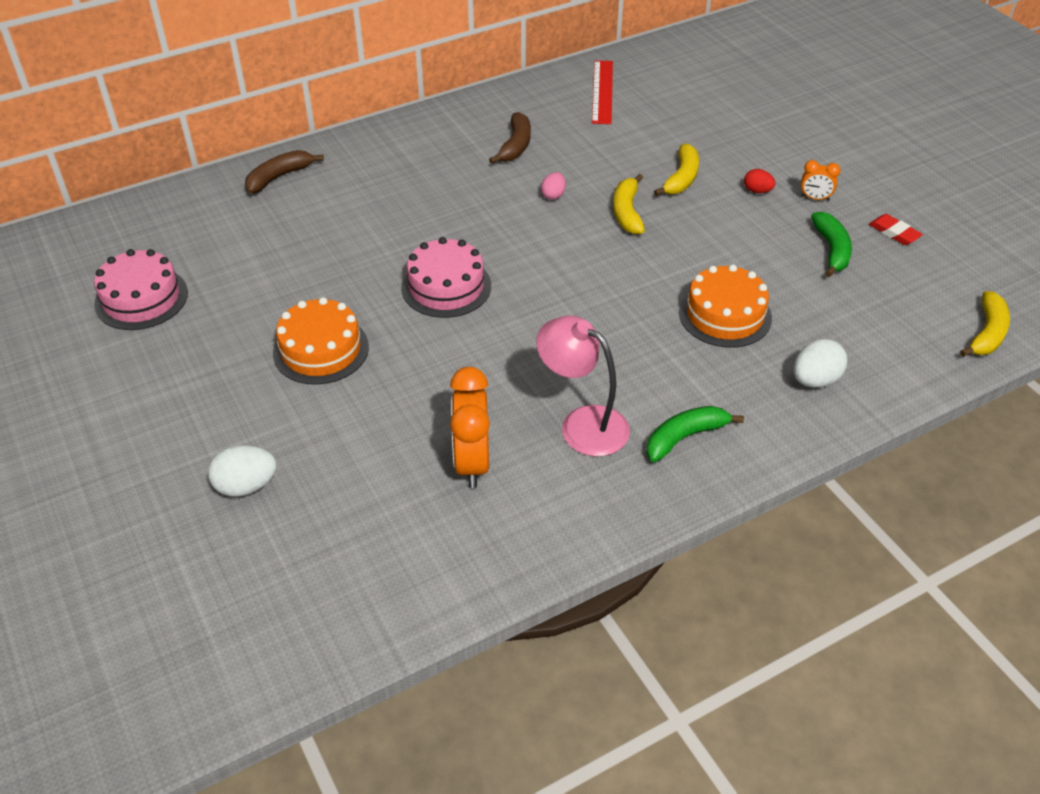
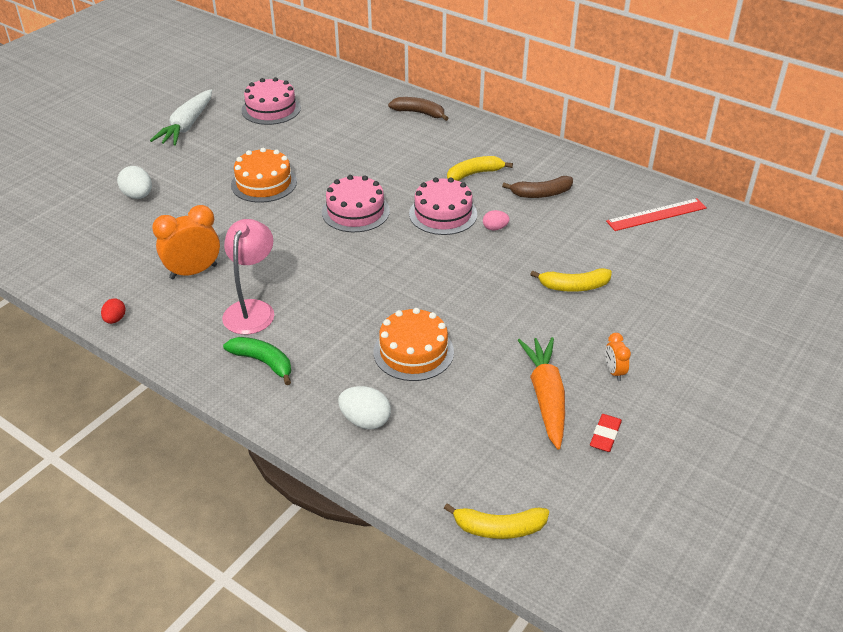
camera: 65 degrees right, 5 degrees down
(101, 393) = (187, 125): none -> white carrot
(501, 222) = (443, 214): none -> pink cake
(627, 212) = (503, 269): yellow banana -> yellow banana (474, 174)
(757, 191) = (594, 334): red egg -> red egg (115, 319)
(831, 250) = (546, 397): green banana -> orange carrot

